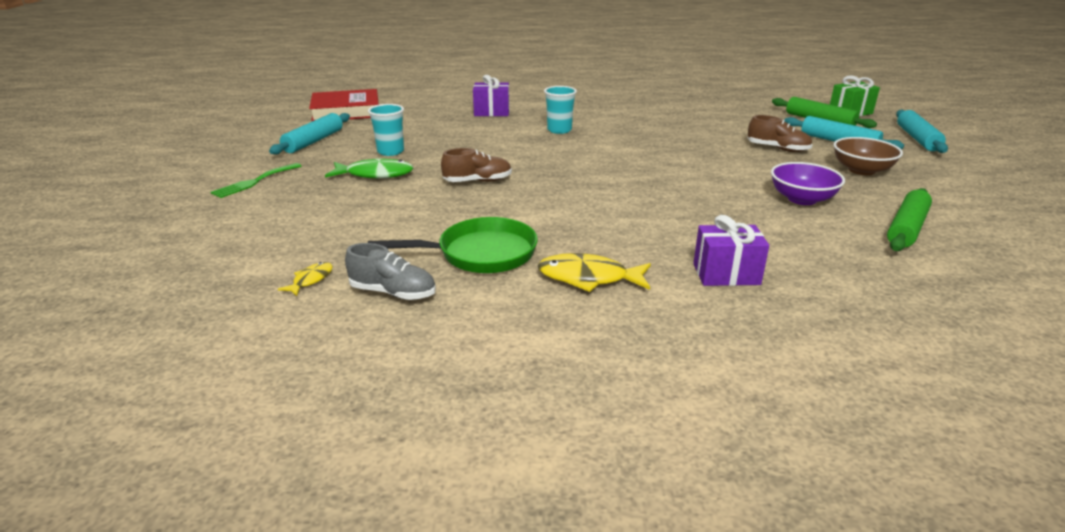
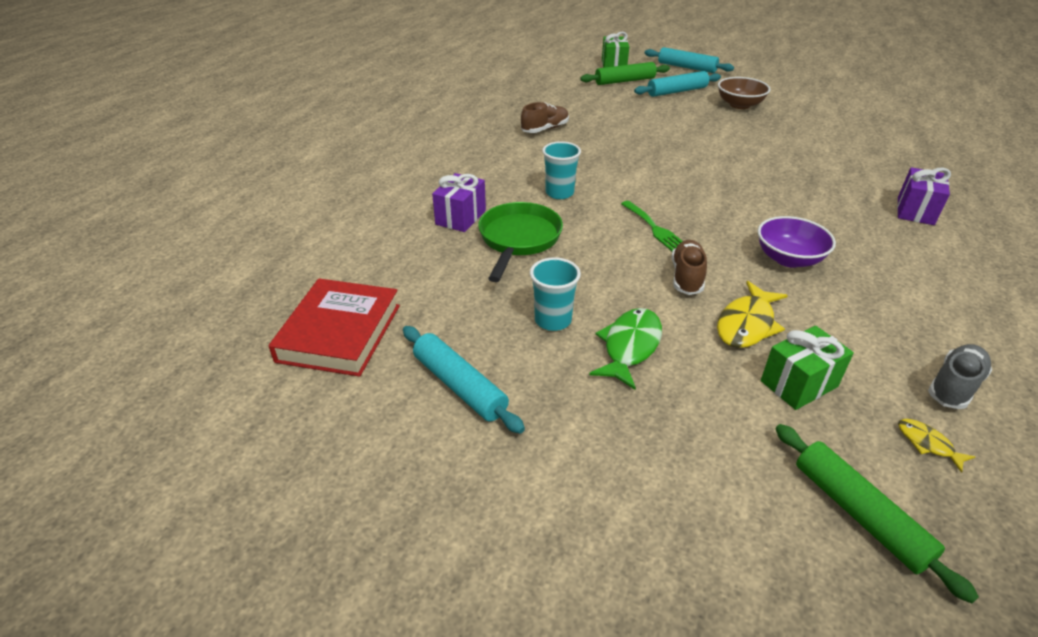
camera: 65 degrees left, 10 degrees up
(254, 182) = (602, 470): green fork -> green fork (655, 229)
(362, 229) = (798, 384): none -> green gift
(480, 254) = (871, 314): green pan -> green pan (518, 239)
(588, 278) = (922, 270): yellow fish -> yellow fish (747, 324)
(777, 149) = (679, 116): brown shoe -> brown shoe (545, 129)
(802, 199) = (787, 142): purple bowl -> purple bowl (788, 259)
(906, 228) = (846, 128): green rolling pin -> green rolling pin (859, 513)

